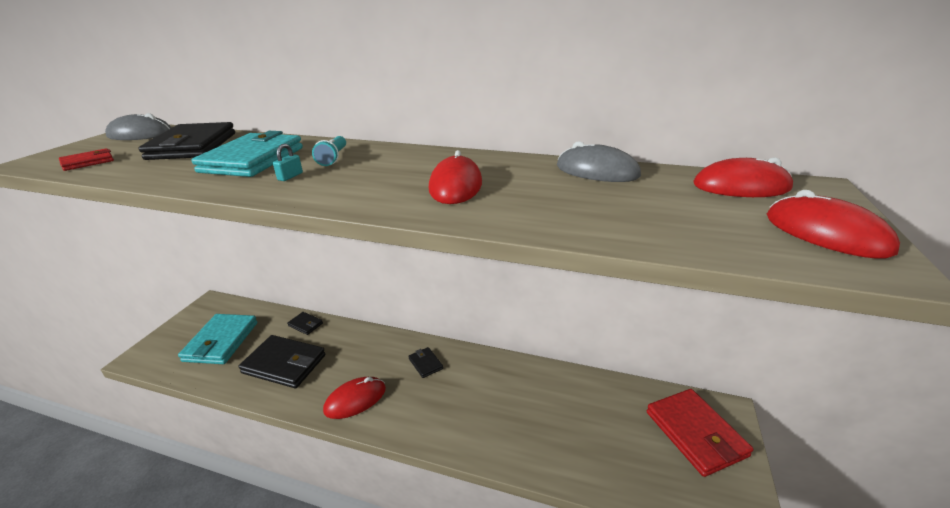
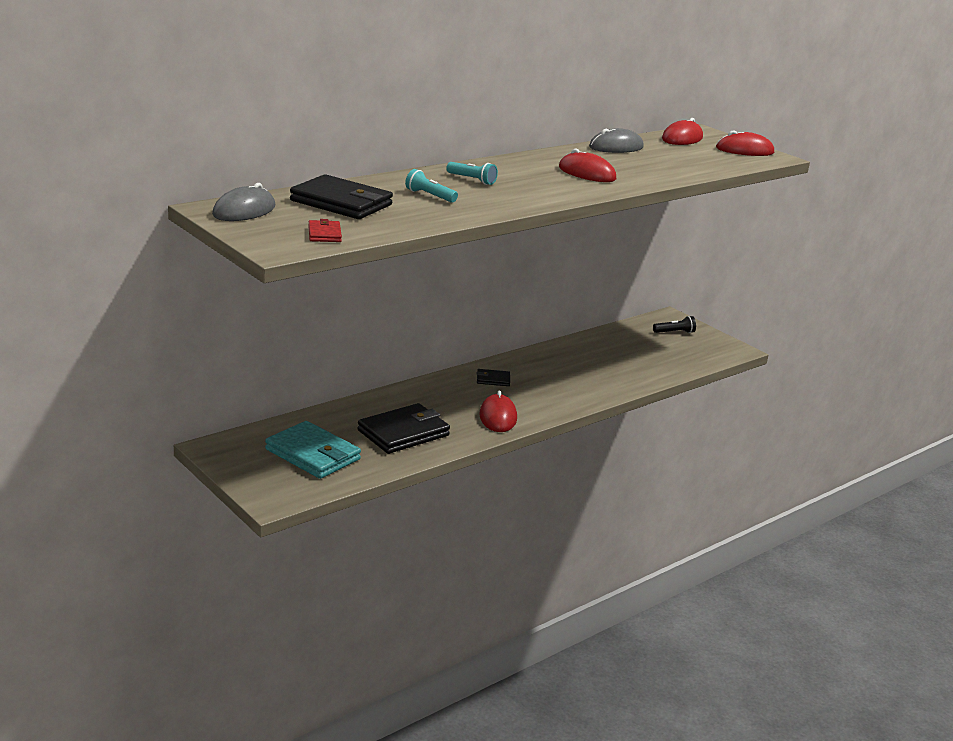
camera: 60 degrees left, 5 degrees down
(253, 160) = (429, 196): turquoise wallet -> turquoise flashlight
(290, 176) = (495, 196): turquoise padlock -> none
(305, 324) = (350, 410): black wallet -> none
(695, 434) = (674, 332): red wallet -> black flashlight

